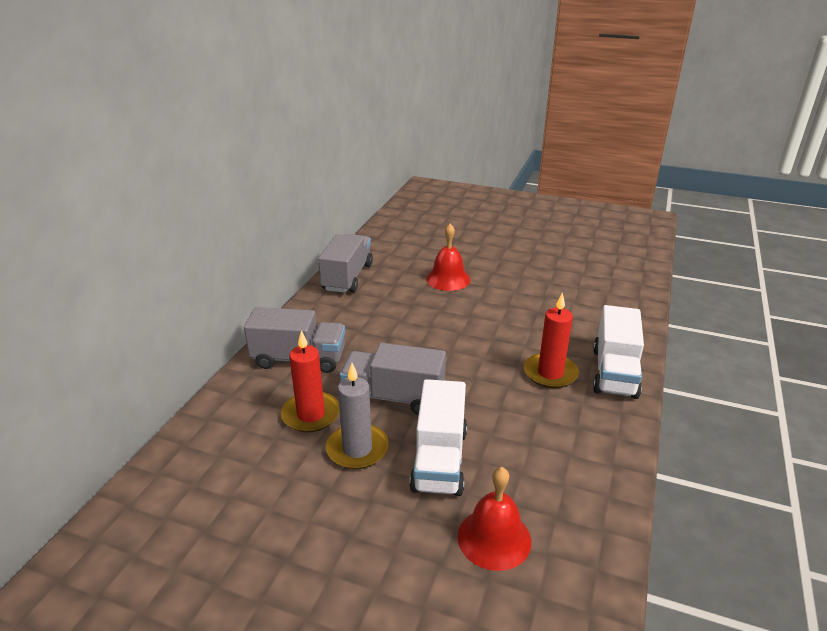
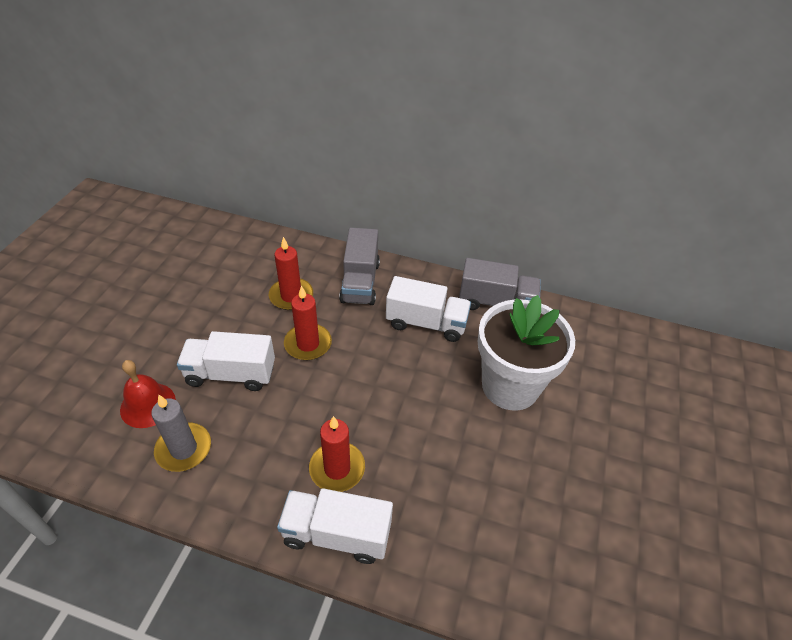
camera: 85 degrees right, 15 degrees up
(357, 449) = (250, 325): grey candle -> grey candle (184, 449)
(370, 317) = (426, 323): none -> white truck
(393, 397) = (308, 344): grey truck -> red candle
(448, 279) = (510, 386): red bell -> white flower pot

